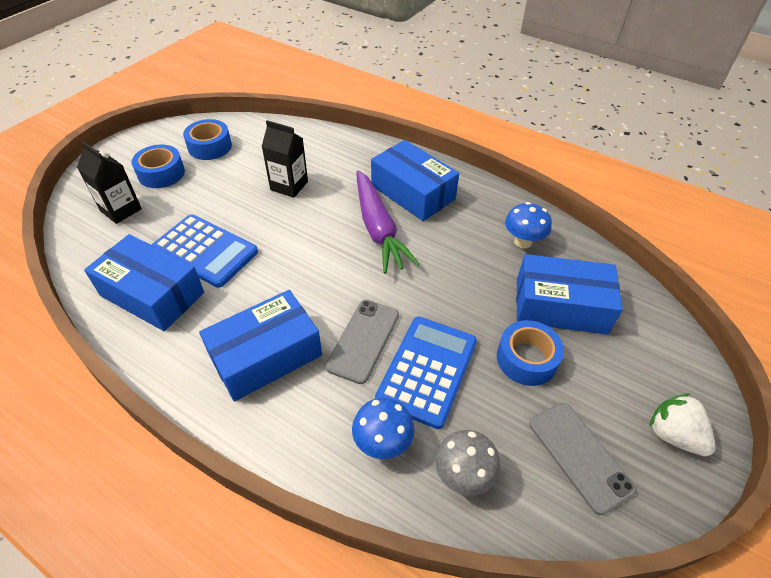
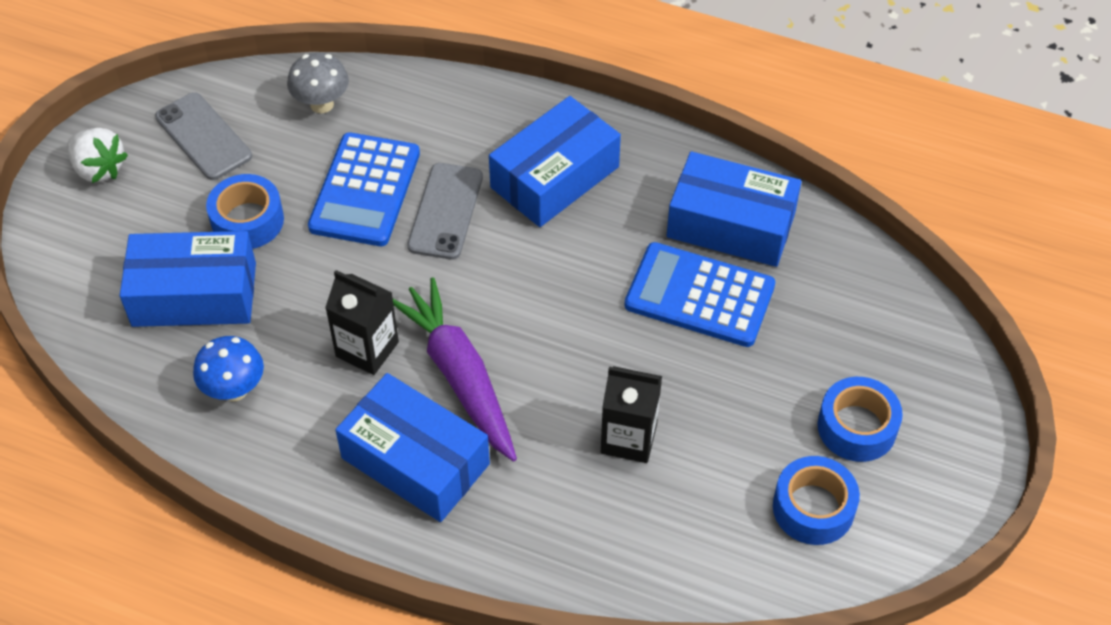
camera: 170 degrees right, 5 degrees up
(121, 210) = (867, 343): black carton -> black carton (367, 349)
(382, 443) = (404, 118): blue mushroom -> none

